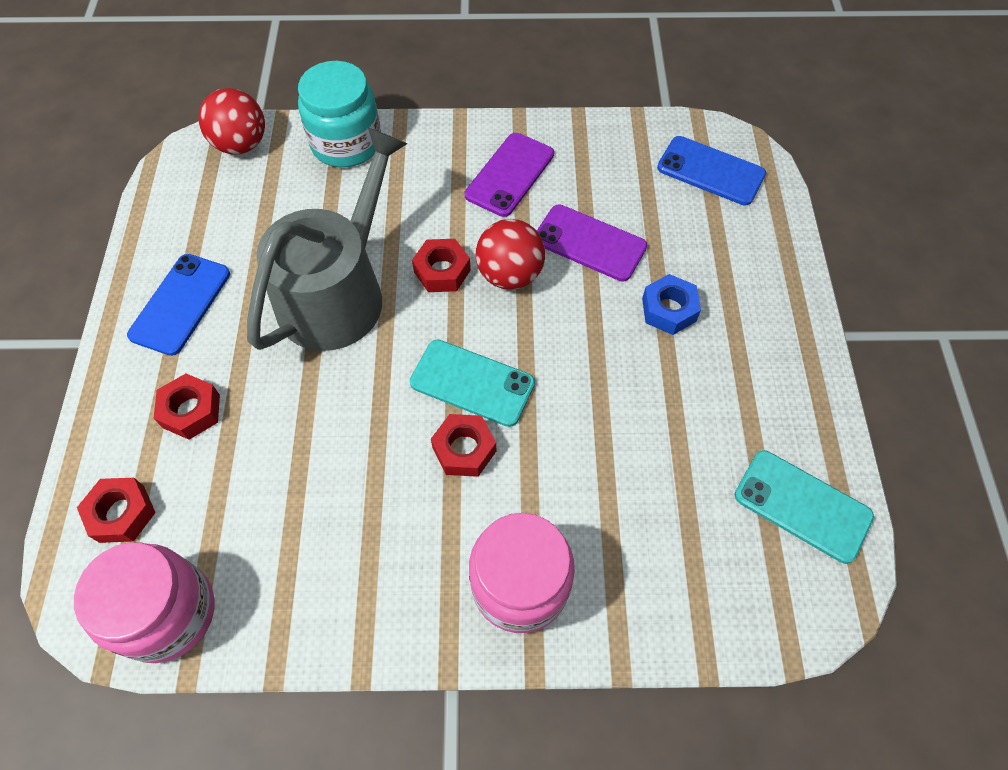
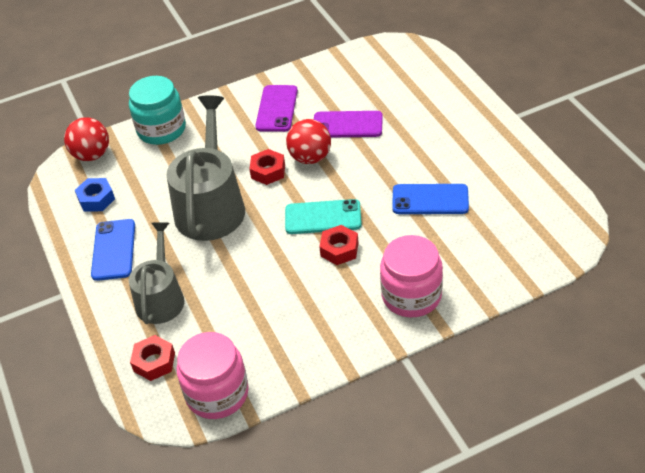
camera: 20 degrees left, 15 degrees down
(191, 411) = (161, 297): red nut -> grey watering can
(669, 310) = (413, 139): blue nut -> blue nut (96, 199)
(710, 171) = (395, 64): blue phone -> blue phone (430, 200)
(802, 506) = (540, 199): turquoise phone -> none

